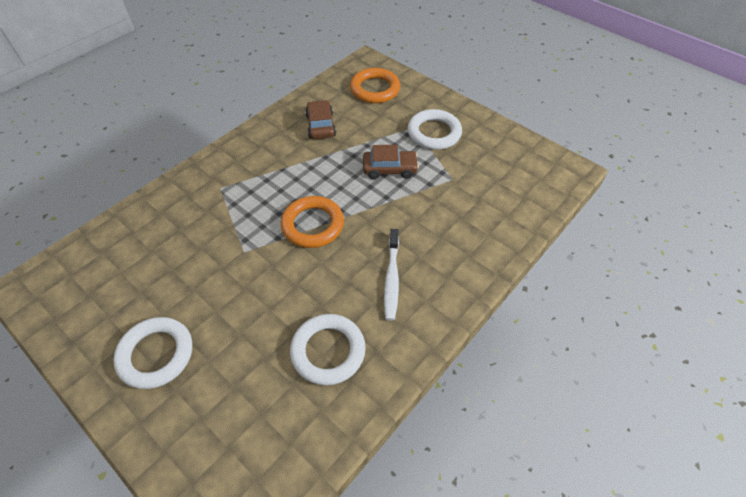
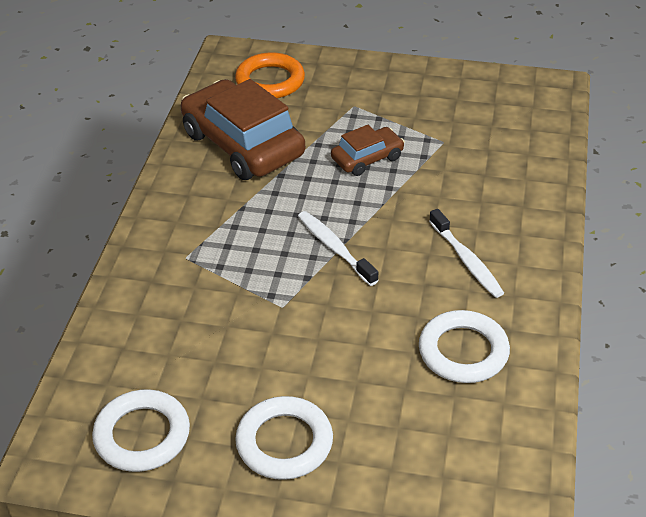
camera: 30 degrees left, 10 degrees down
(313, 225) = (335, 248): orange ring -> white toothbrush
(320, 125) = (242, 144): brown car -> brown car, size x1.95
(434, 133) = (382, 103): white ring -> white ring (142, 435)

